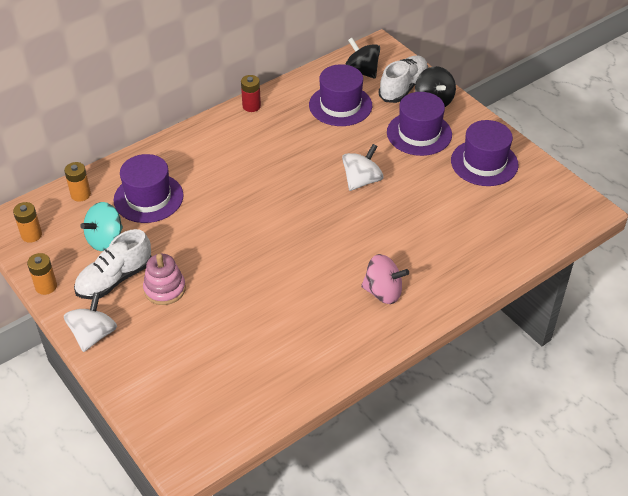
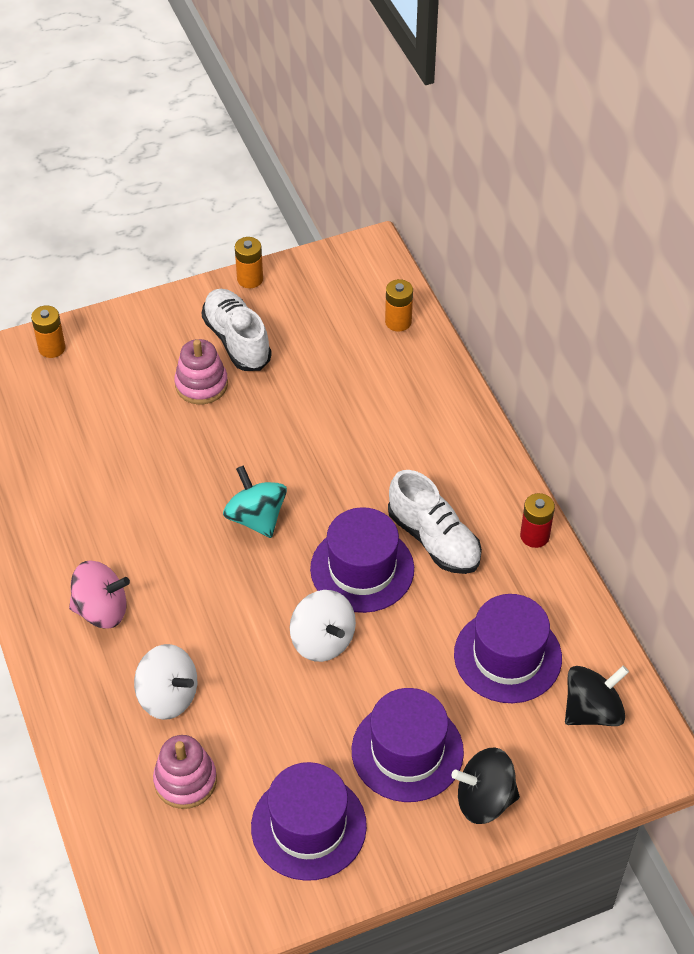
camera: 105 degrees right, 5 degrees up
(31, 235) = (340, 271): orange battery -> orange battery (52, 348)
(93, 335) = (159, 314): white spinning top -> white spinning top (168, 696)
(105, 239) = (307, 338): turquoise spinning top -> turquoise spinning top (256, 518)
(148, 198) = (369, 388): purple hat -> purple hat (362, 569)
(383, 292) = (101, 610): pink spinning top -> pink spinning top turned 120 degrees counterclockwise
(403, 88) = (532, 763): white shoe -> white shoe (434, 539)
(484, 219) = (185, 780): none -> pink stacking toy

